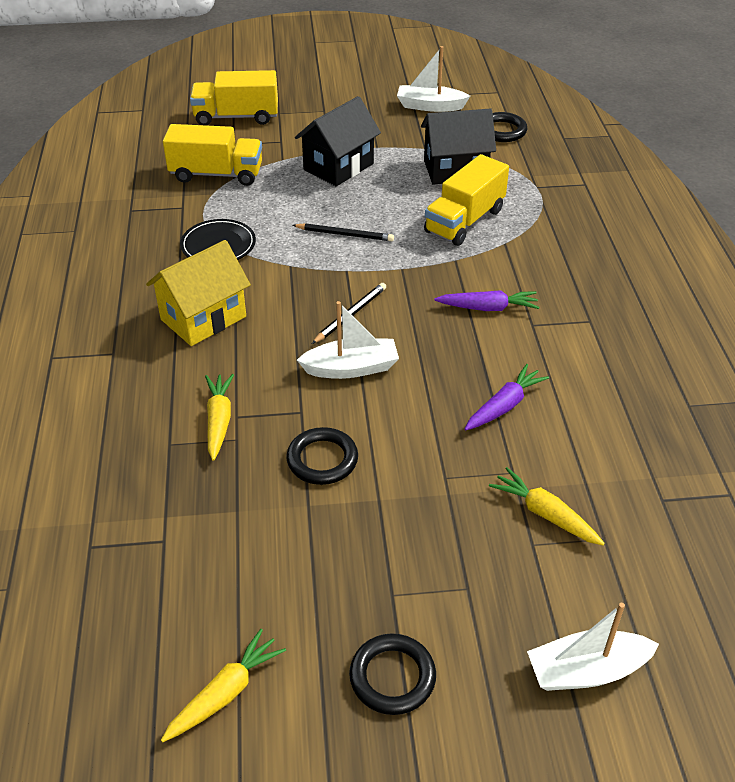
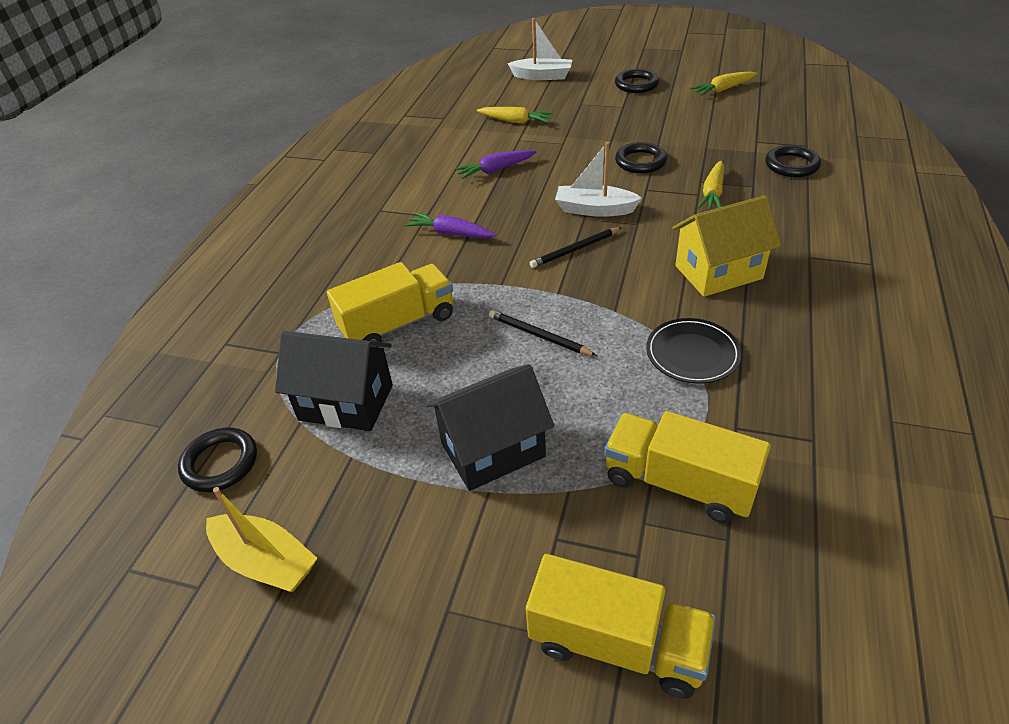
camera: 155 degrees left, 0 degrees up
(116, 494) = (791, 165): none -> black ring
(430, 106) = (266, 562): white boat -> yellow boat
(545, 514) = (515, 121): yellow carrot -> yellow carrot turned 45 degrees counterclockwise

